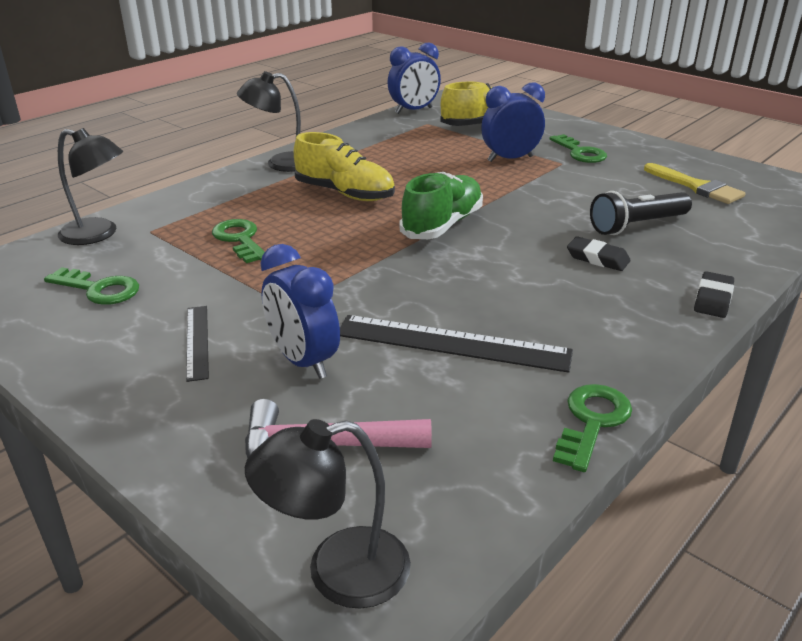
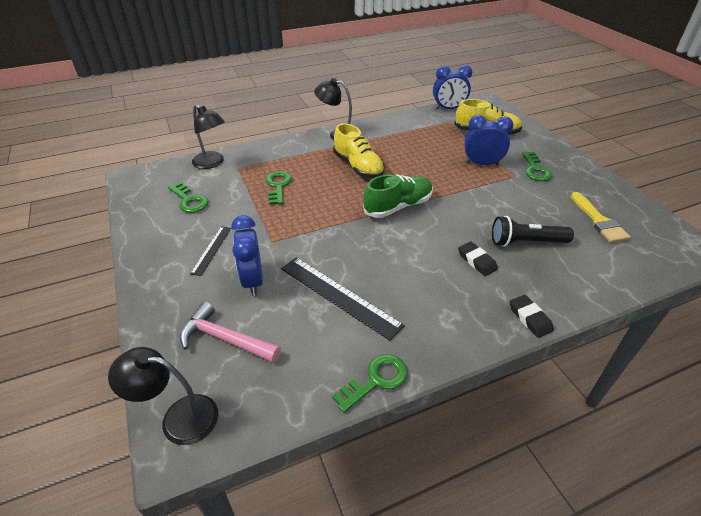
camera: 25 degrees right, 10 degrees up
(713, 299) = (530, 318): black eraser -> black eraser turned 75 degrees counterclockwise

